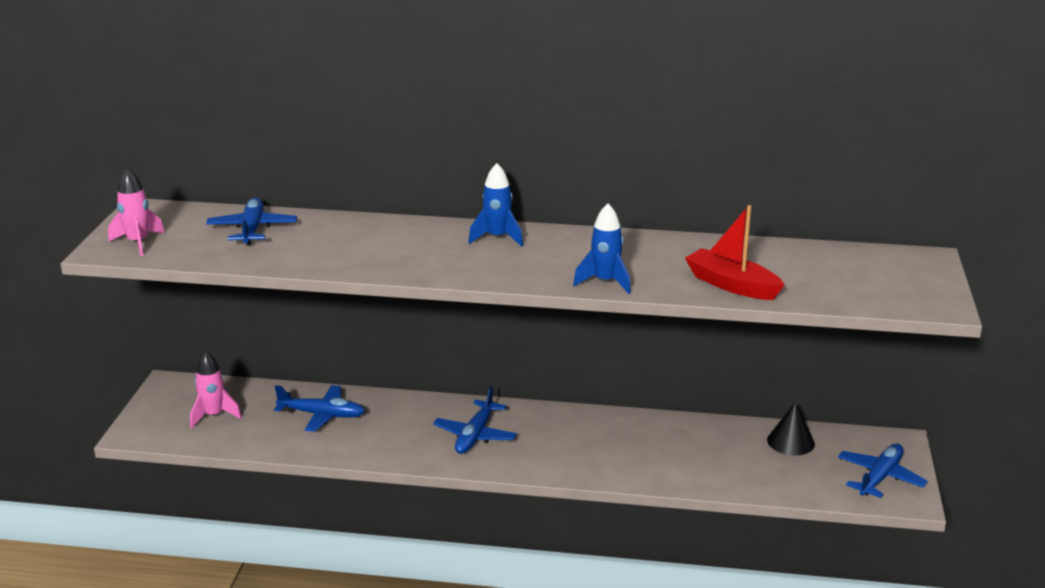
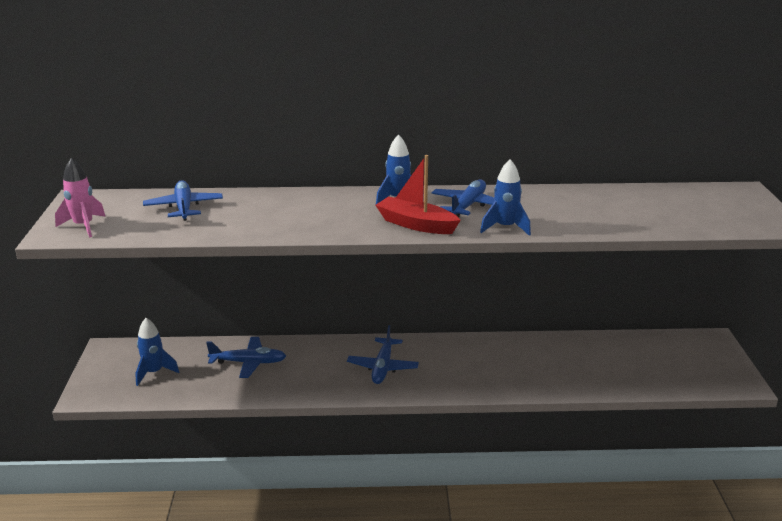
camera: 10 degrees left, 0 degrees up
(213, 416) = (154, 372): pink rocket -> blue rocket
(732, 285) = (608, 222): red boat -> red boat (416, 225)
(790, 442) = (633, 347): black cone -> none
(880, 477) = (713, 369): blue plane -> blue plane (468, 206)

